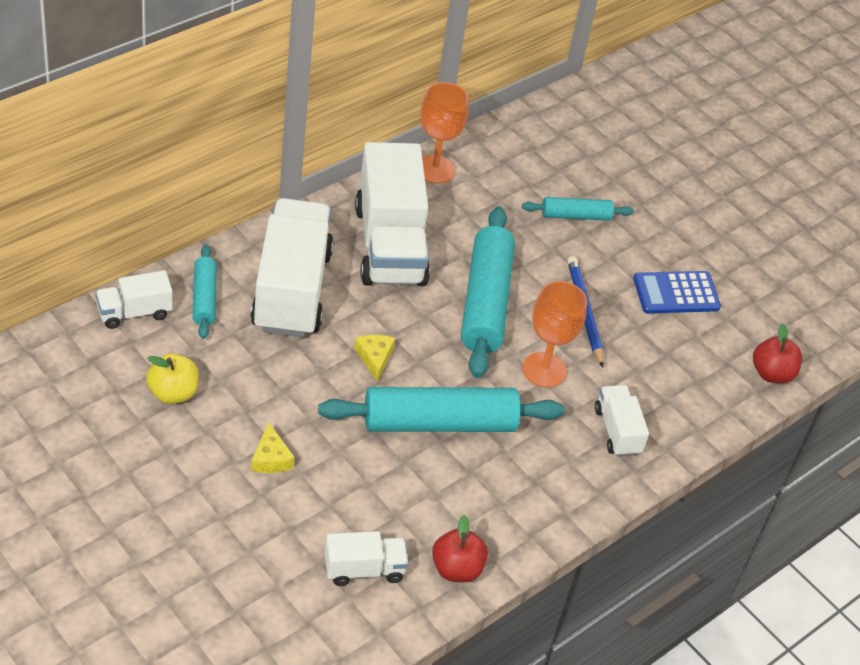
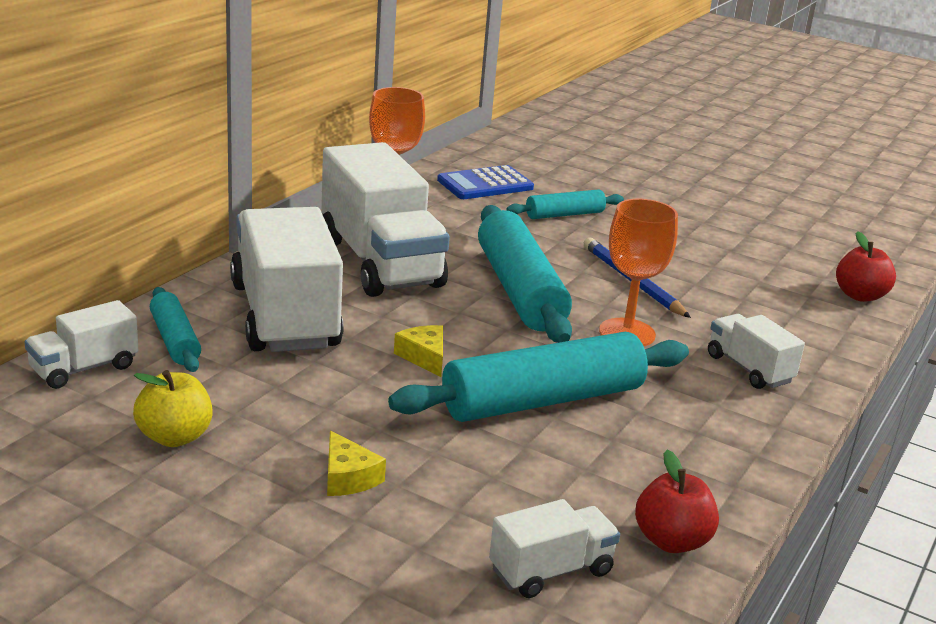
camera: 15 degrees left, 20 degrees down
(676, 293) = (712, 253): blue calculator -> blue calculator (485, 184)

